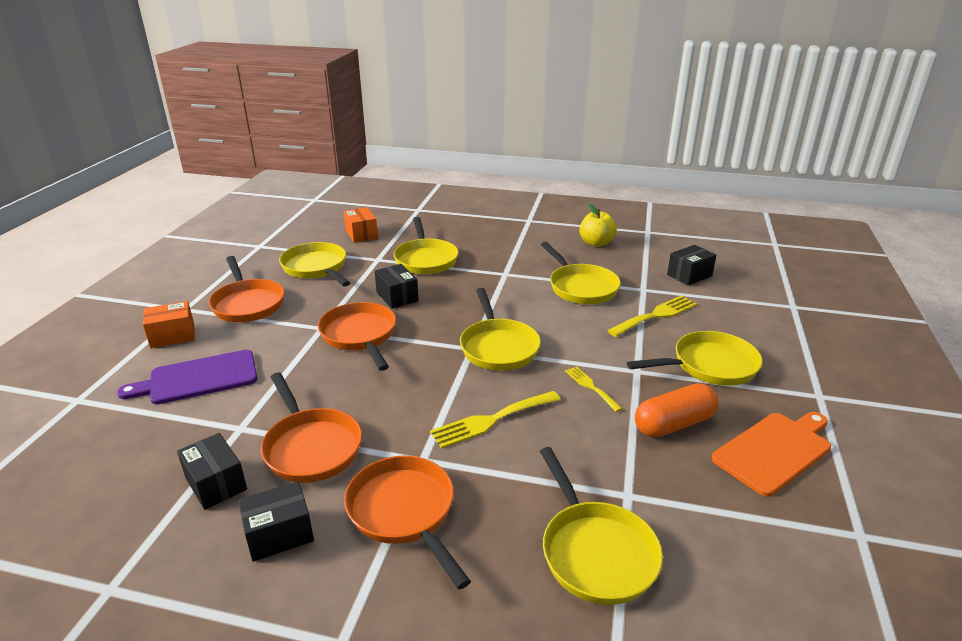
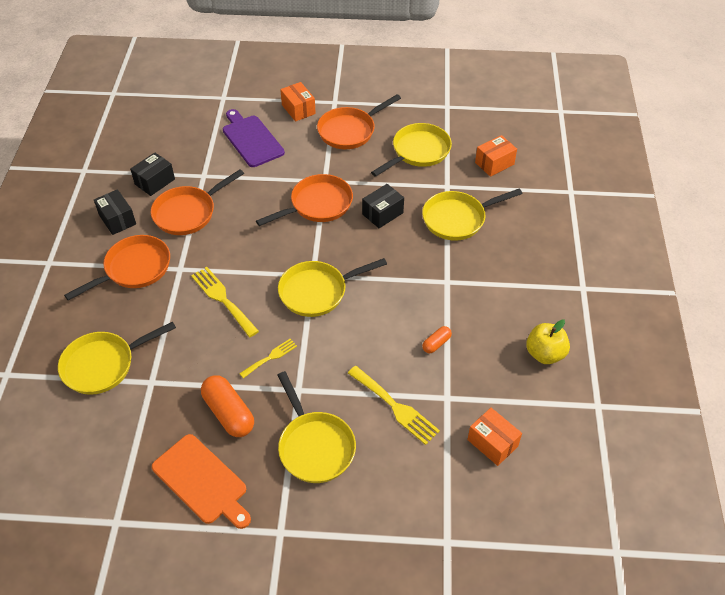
camera: 80 degrees right, 20 degrees up
(580, 287) = (436, 343): yellow pan -> orange capsule
(689, 275) = (492, 443): black box -> orange box

